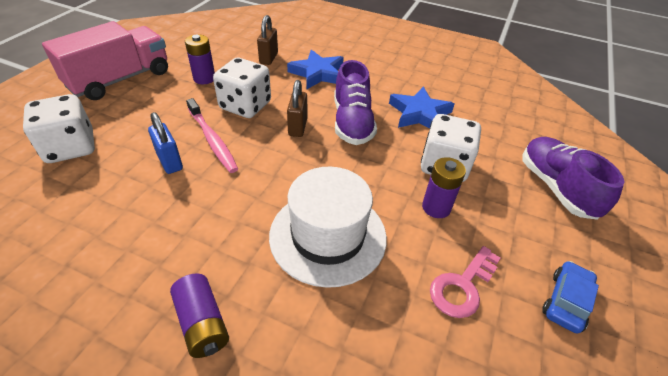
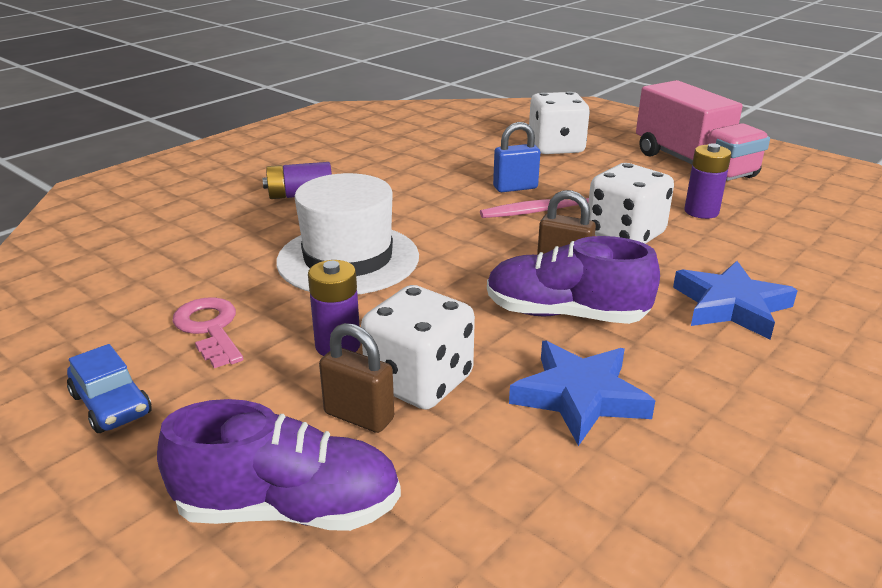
camera: 110 degrees right, 15 degrees down
(268, 58) = (780, 265): brown padlock -> brown padlock (359, 416)

